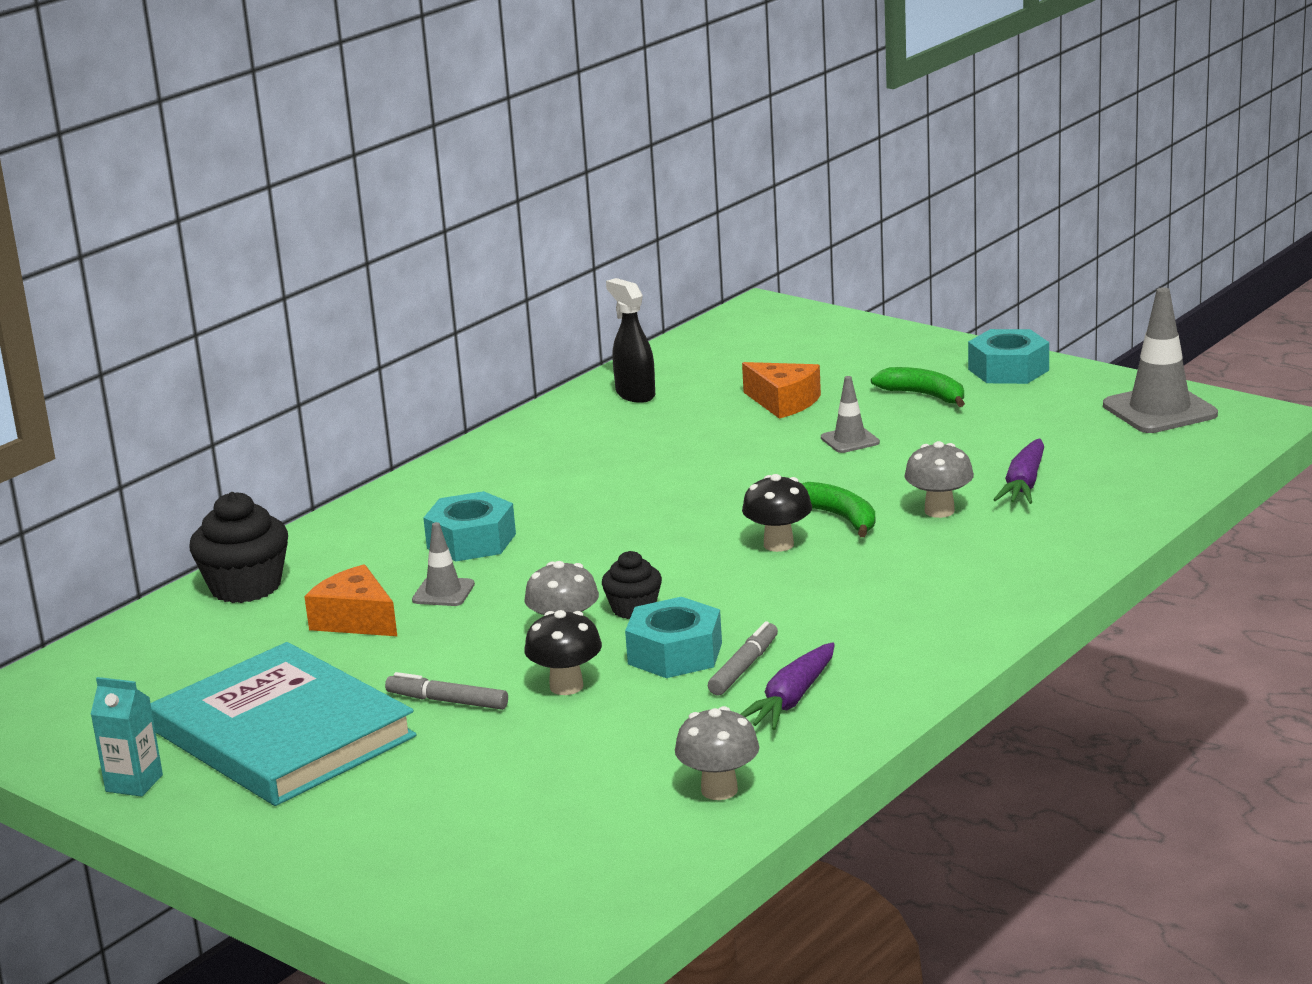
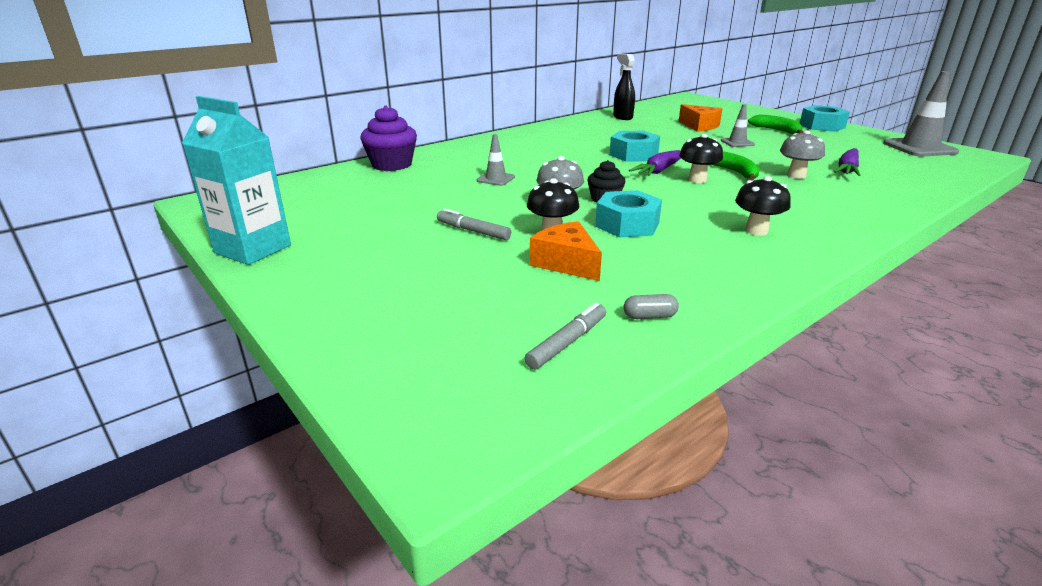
camera: 10 degrees right, 5 degrees up
(134, 783) = (253, 249): turquoise carton -> turquoise carton, size x1.84
(245, 587) = (392, 165): black cupcake -> purple cupcake
(282, 734) = (362, 235): turquoise book -> none
(355, 620) = (440, 185): orange cheese -> orange cheese (566, 263)
(471, 541) = (520, 160): turquoise nut -> turquoise nut (633, 154)
(719, 790) = (649, 316): grey mushroom -> grey capsule
(744, 667) = (673, 238): grey marker -> grey marker (567, 342)
(791, 699) = (707, 262): purple carrot -> purple carrot (659, 170)
(863, 635) = (756, 230): none -> black mushroom

